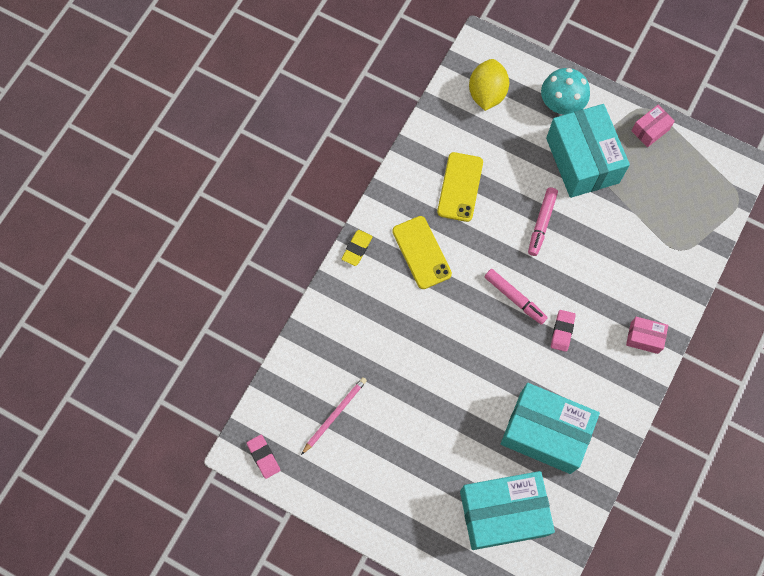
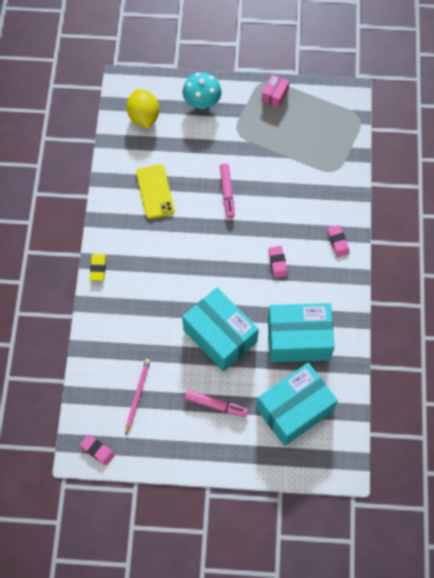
camera: 25 degrees left, 5 degrees down
(421, 252) = (148, 250): yellow phone -> none
(514, 298) = (232, 254): pink marker -> pink marker (216, 405)
(582, 160) = (236, 136): turquoise box -> turquoise box (220, 336)
(644, 338) = (338, 242): pink box -> pink eraser

